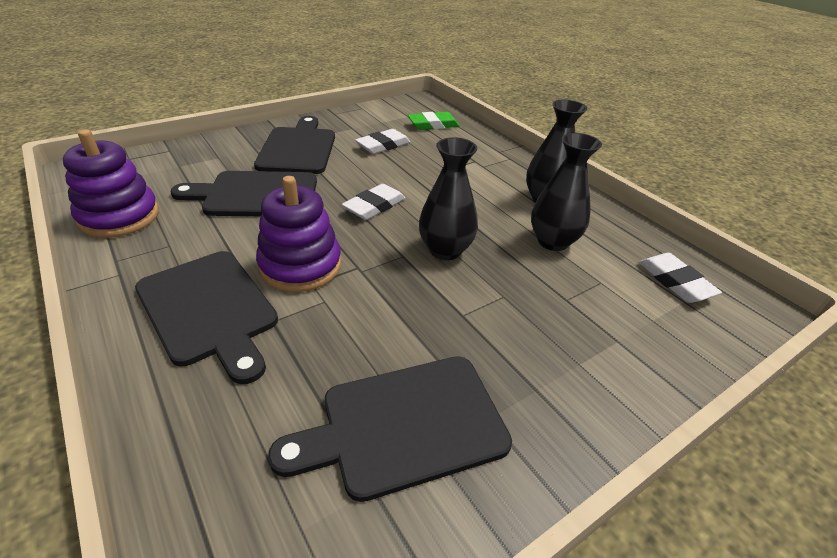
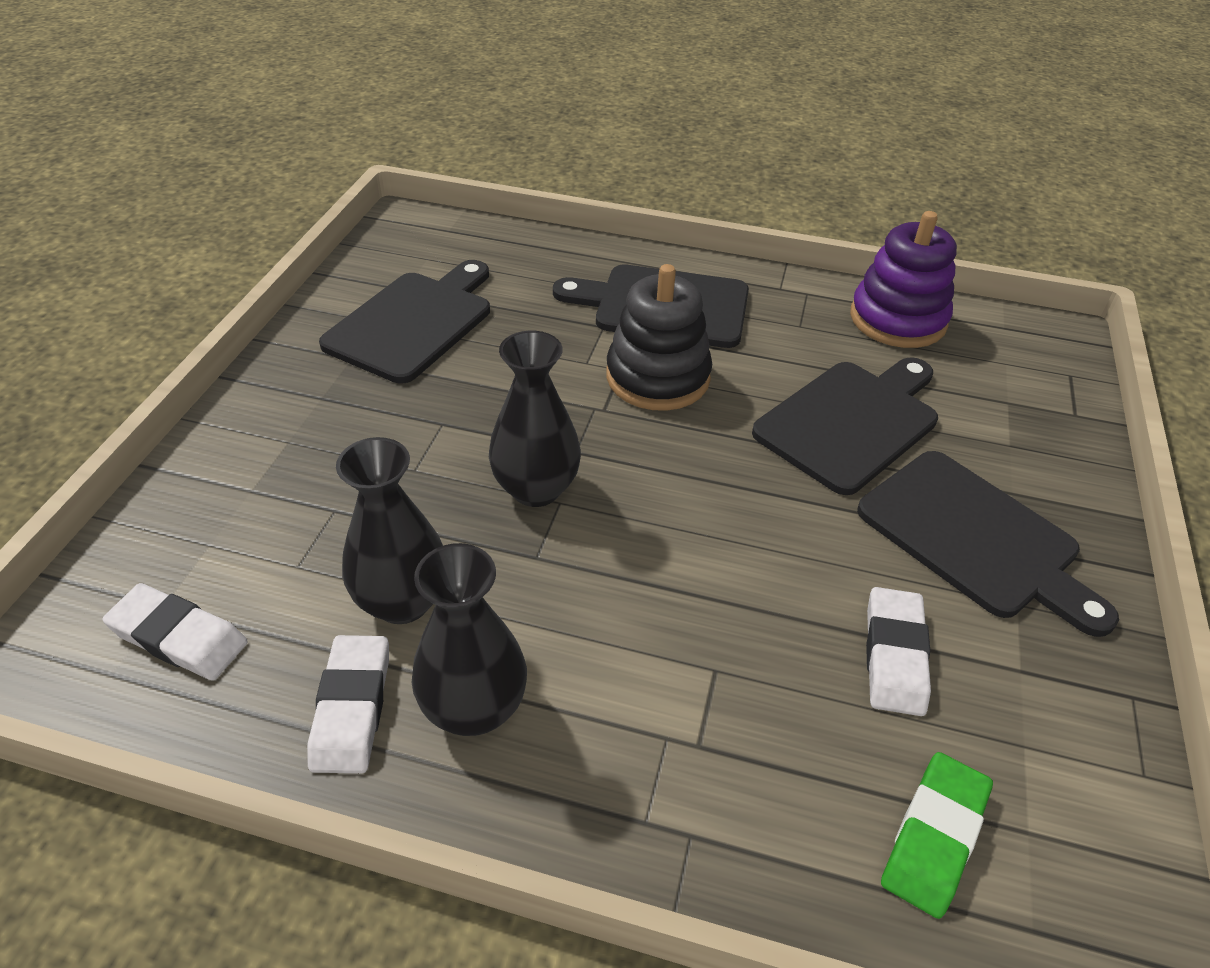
camera: 140 degrees right, 5 degrees up
(300, 266) = (657, 377): purple stacking toy -> black stacking toy
(374, 206) = (703, 500): white eraser -> white eraser (352, 708)

